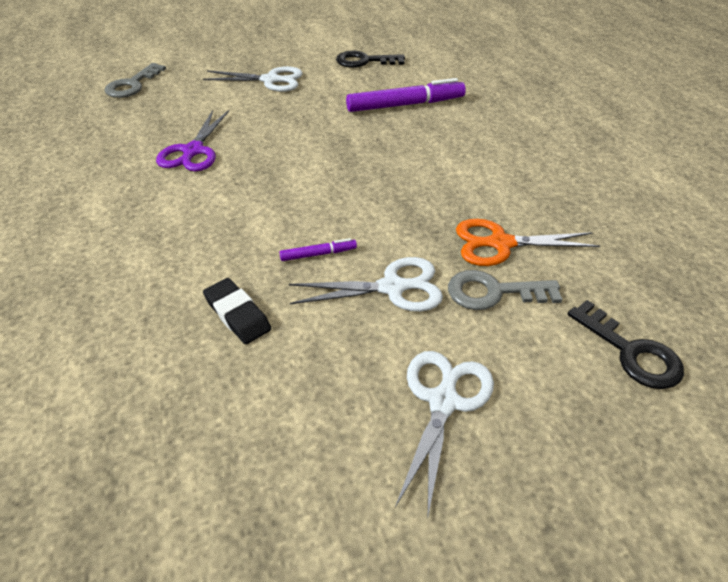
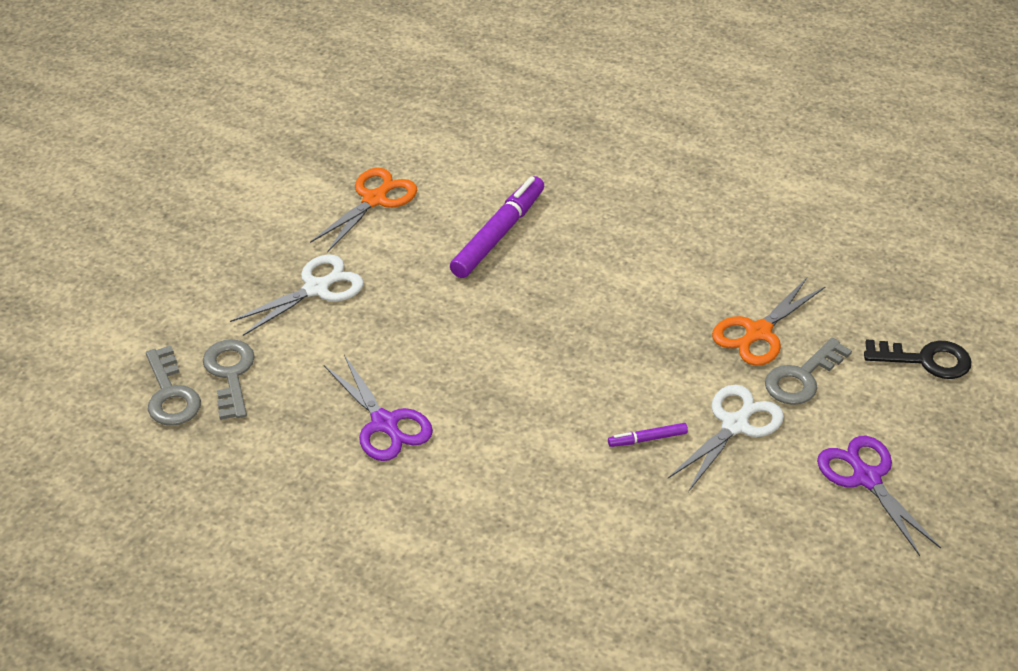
camera: 45 degrees left, 0 degrees up
(169, 91) = (230, 374): none -> grey key
(237, 314) = (664, 528): black eraser -> none
(318, 254) = (647, 439): purple marker -> purple marker turned 135 degrees counterclockwise
(364, 61) = (375, 199): black key -> orange scissors
(443, 401) = (866, 478): white scissors -> purple scissors

